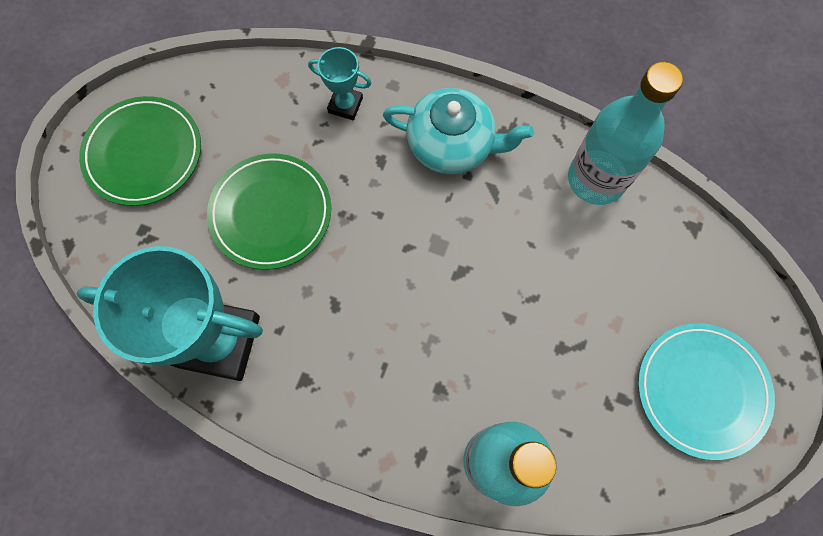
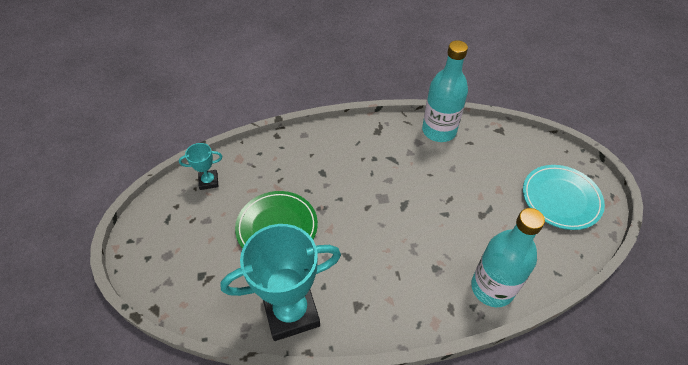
camera: 30 degrees left, 20 degrees down
(144, 153) = (176, 234): green plate -> none
(345, 105) = (284, 155): turquoise trophy -> turquoise trophy (208, 181)
(452, 144) = (355, 148): turquoise teapot -> none

